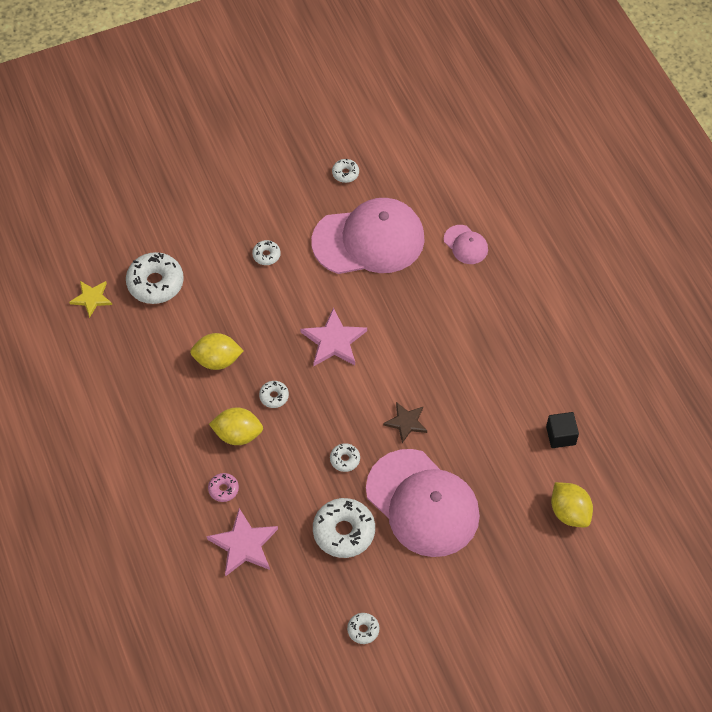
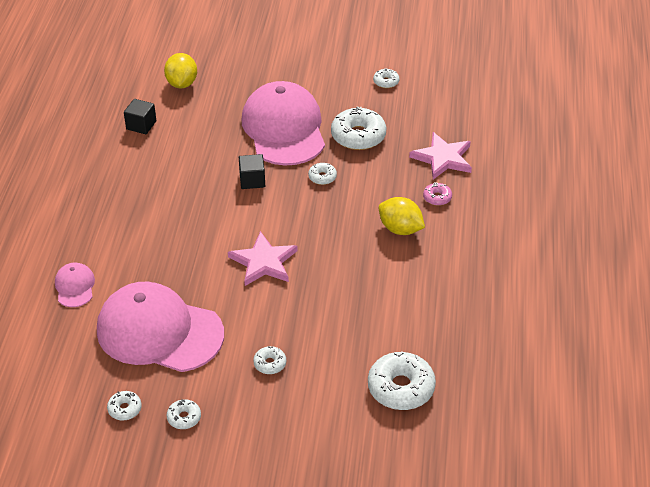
camera: 150 degrees left, 15 degrees down
(91, 298) = (477, 403): yellow star -> none
(217, 360) = (381, 292): yellow lemon -> none
(274, 396) = (349, 243): white donut -> white donut (184, 418)
(406, 422) = (252, 180): brown star -> black cube

